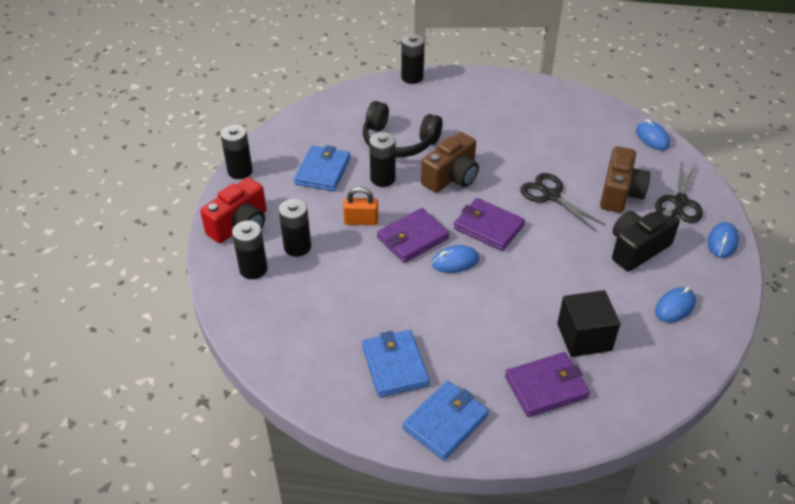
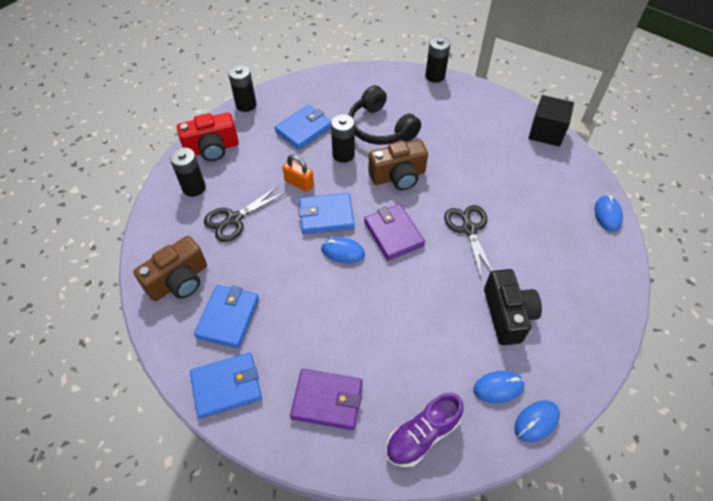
camera: 30 degrees right, 10 degrees up
(297, 247) = (237, 184): black battery -> none
(413, 238) = (326, 215): purple wallet -> blue wallet
(584, 337) = (394, 373): black cube -> black cube (546, 132)
(620, 193) = (533, 254): brown camera -> brown camera (179, 281)
(637, 249) = (507, 315): black camera -> black camera turned 90 degrees clockwise
(646, 372) = (422, 435): none -> purple shoe
(680, 202) = (584, 289): black scissors -> black scissors (234, 219)
(722, 242) = (596, 347): blue mouse -> blue mouse (536, 421)

